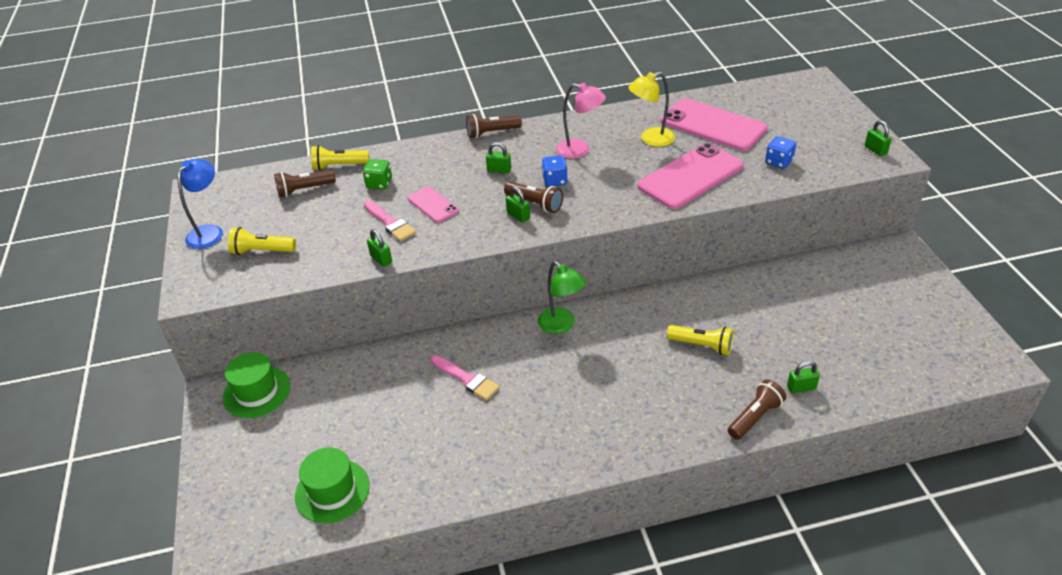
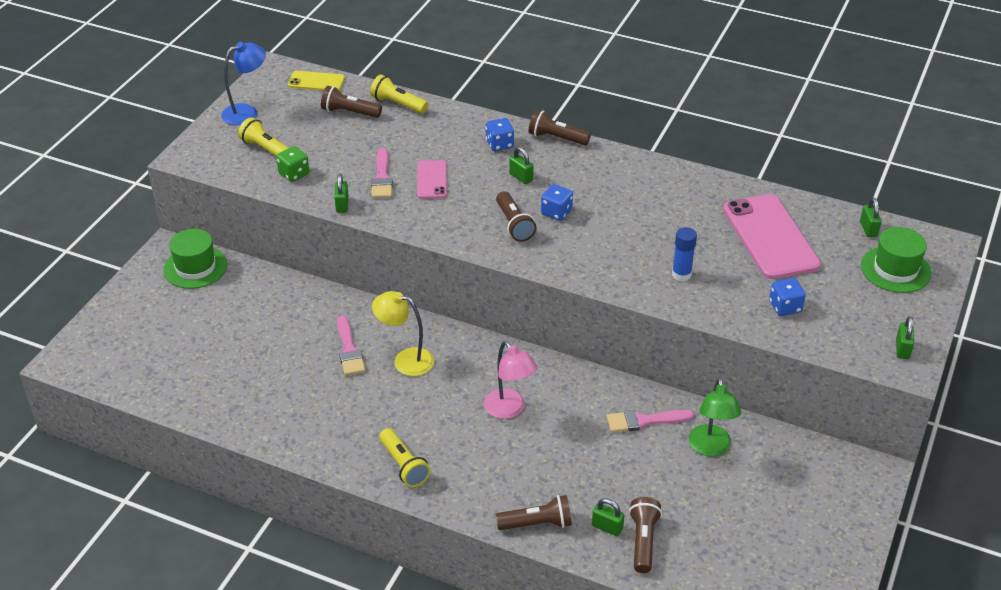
camera: 35 degrees right, 0 degrees up
(247, 181) = (316, 82): none -> yellow phone
(332, 491) = (173, 372): green hat -> green hat (895, 269)
(379, 183) = (411, 137): green dice -> green dice (294, 174)
(455, 156) = (499, 144): none -> blue dice
(518, 216) = (488, 228): green padlock -> green padlock (868, 229)
(561, 325) = (470, 352): green lamp -> green lamp (710, 448)
(580, 150) = (613, 196): pink lamp -> pink lamp (509, 410)
(651, 139) = (692, 219): yellow lamp -> yellow lamp (405, 360)
(690, 176) = (681, 274): pink phone -> blue glue stick
(702, 345) = (566, 440): yellow flashlight -> yellow flashlight (404, 465)
(734, 300) = (644, 421): none -> pink brush
(834, 381) = (643, 541): none -> brown flashlight

